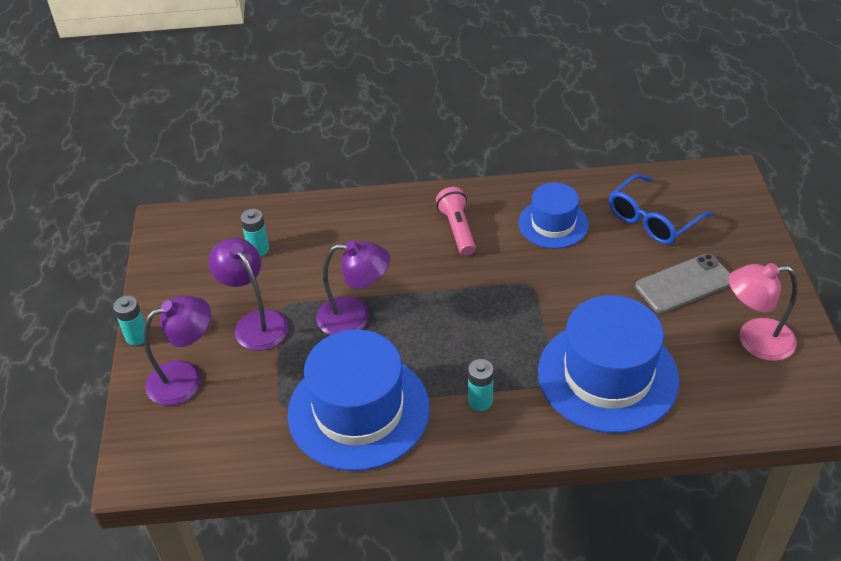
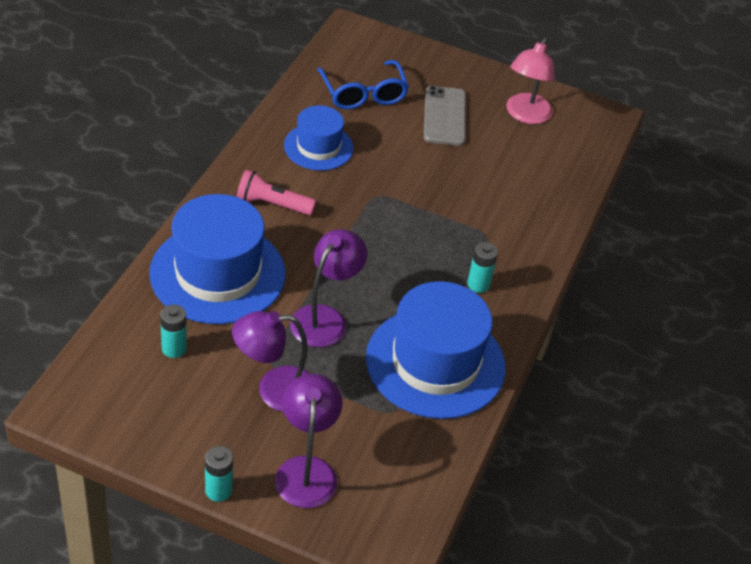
camera: 70 degrees left, 0 degrees up
(607, 375) = (504, 203): blue hat -> blue hat (217, 273)

